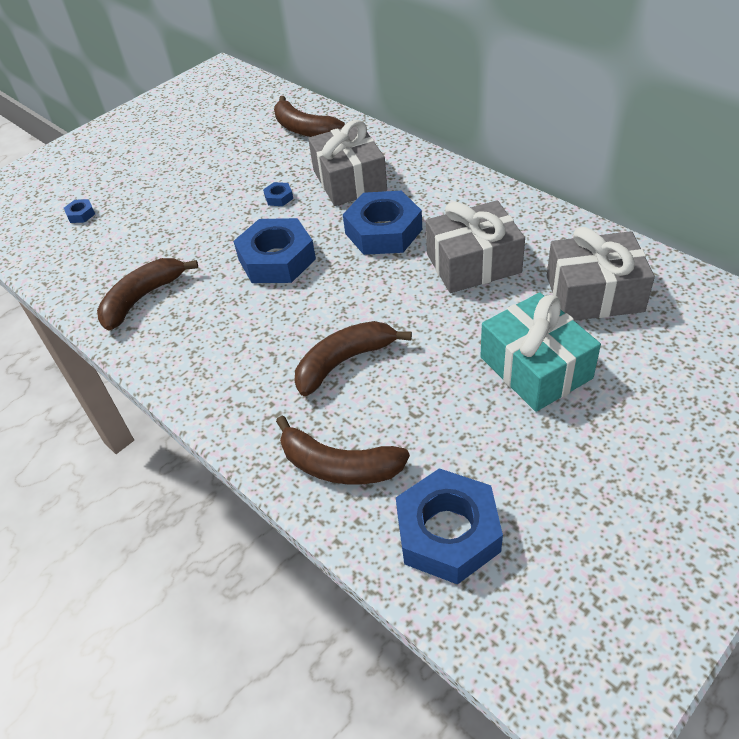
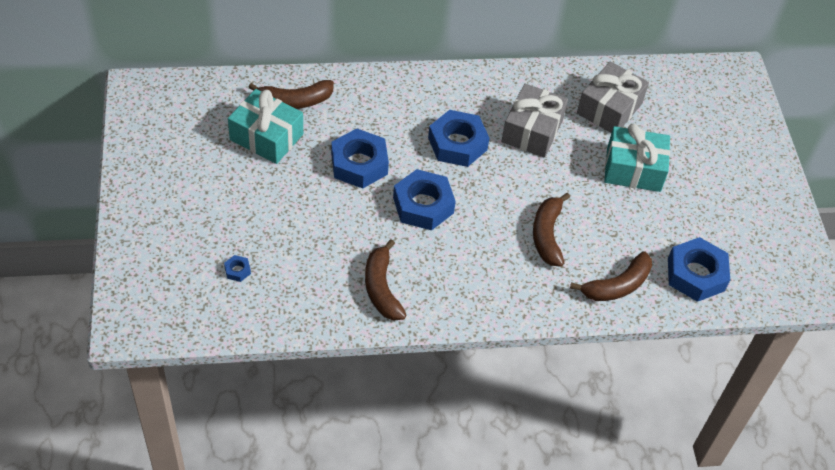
camera: 60 degrees left, 5 degrees up
(246, 141) = (266, 137): none -> turquoise gift
(279, 198) = (359, 164): blue nut -> blue nut, size x2.42
(349, 180) = (386, 122): grey gift -> none

